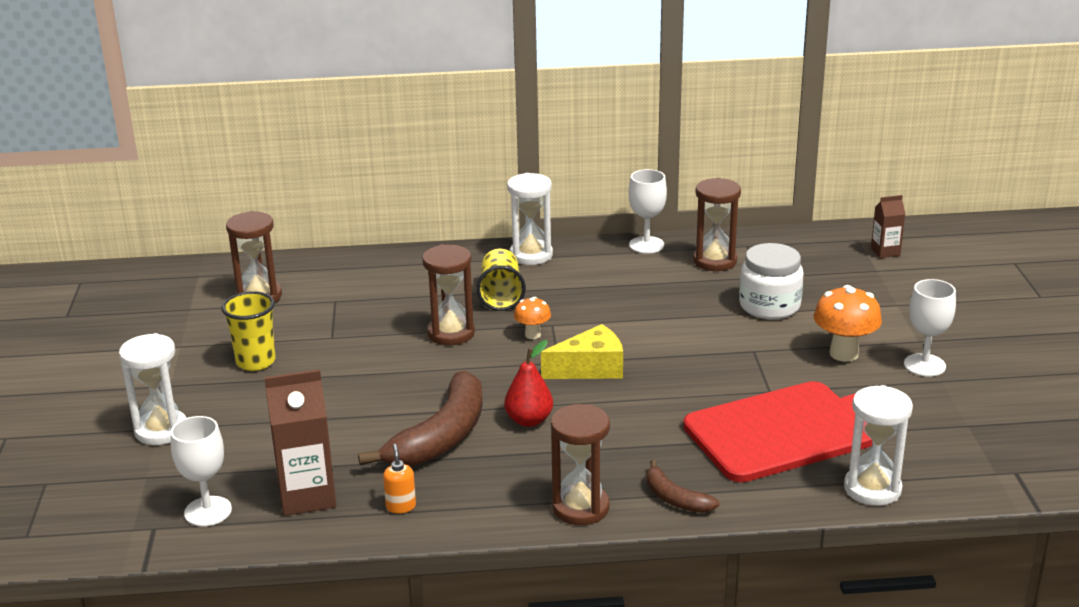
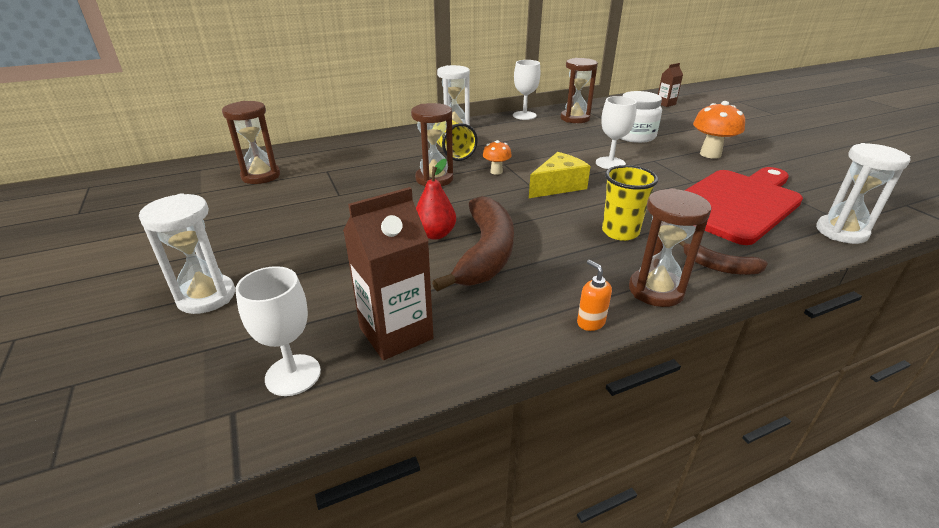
camera: 20 degrees left, 5 degrees up
(256, 362) = (280, 222): yellow cup -> yellow cup (620, 232)
(401, 506) = (497, 324): orange soap dispenser -> orange soap dispenser (590, 322)
(529, 420) = (546, 228): red pear -> red pear (435, 234)
(924, 365) = (764, 153): white goblet -> white goblet (610, 163)

